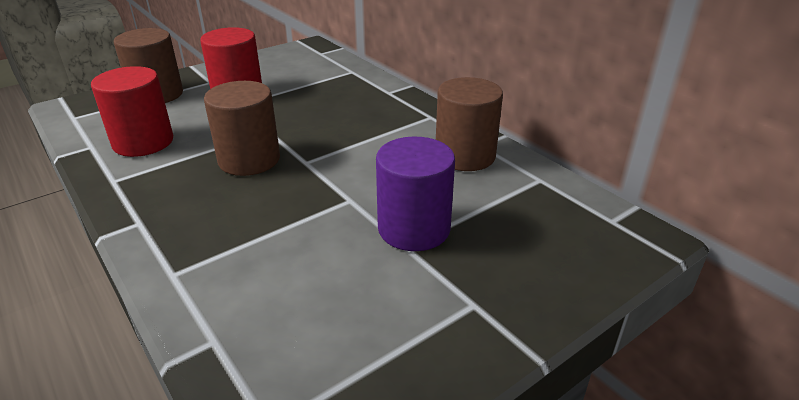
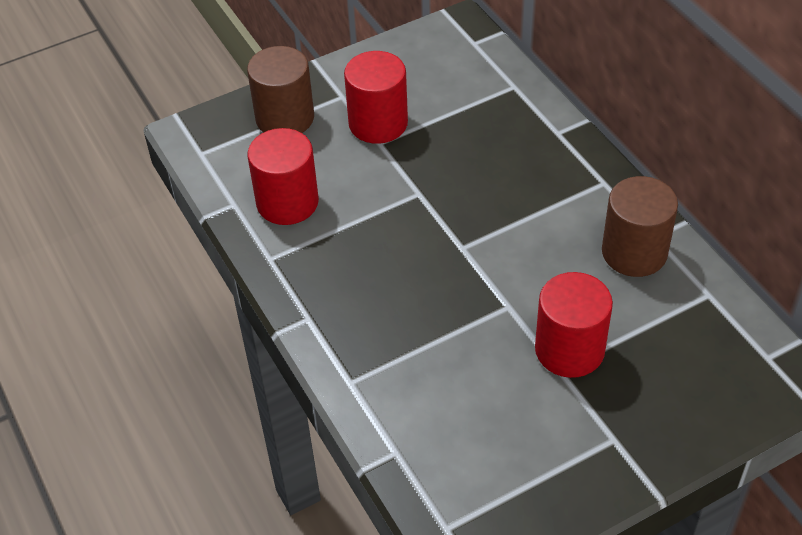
camera: 10 degrees right, 15 degrees up
(249, 160) = (403, 240): brown cylinder -> none
(414, 229) = (569, 350): purple cylinder -> red cylinder

